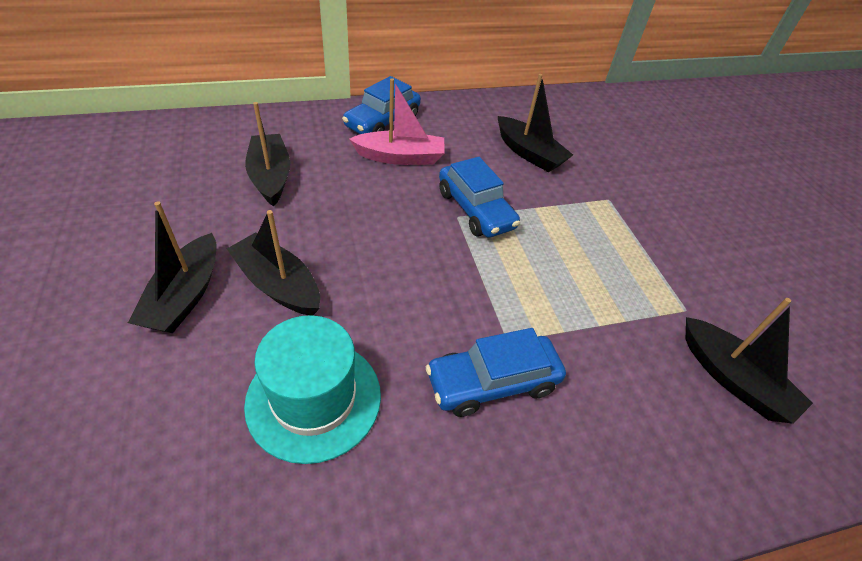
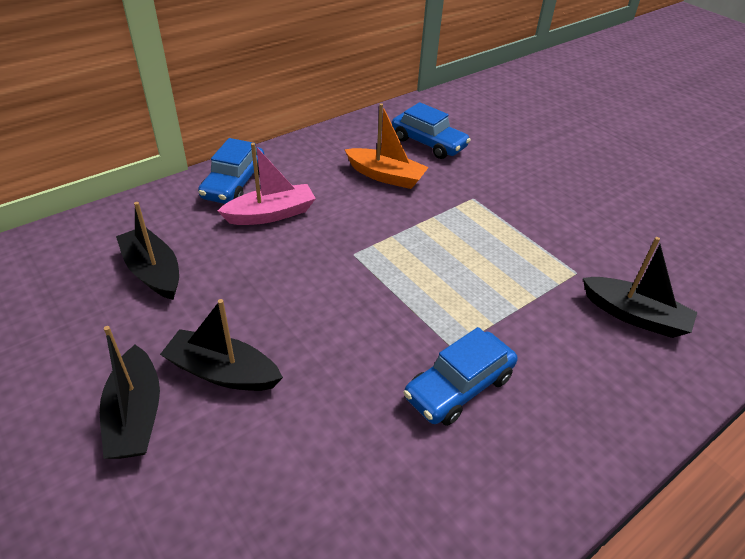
camera: 20 degrees left, 5 degrees down
(314, 398) = (316, 460): turquoise hat -> none
(475, 209) = (366, 242): blue car -> blue car (428, 143)
(529, 153) = (385, 176): black boat -> orange boat

